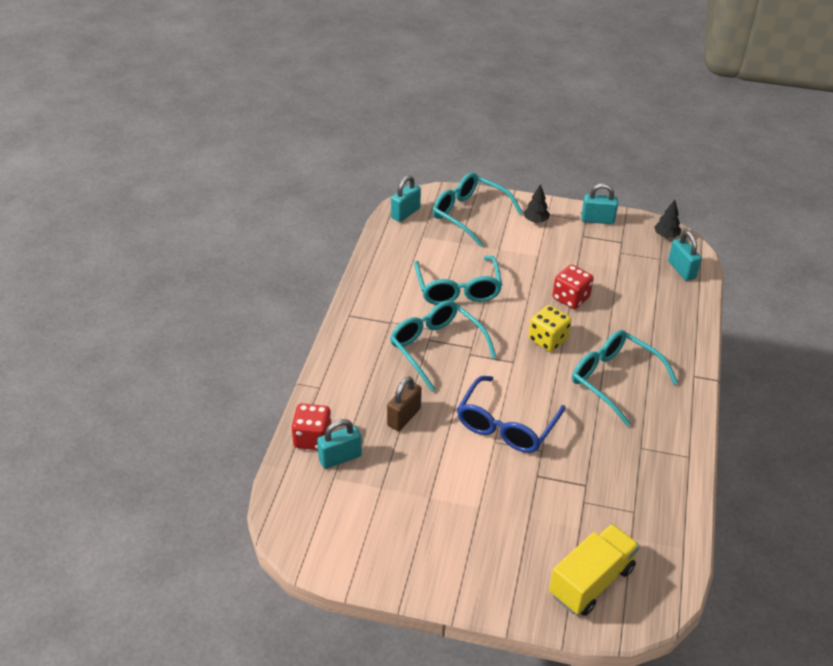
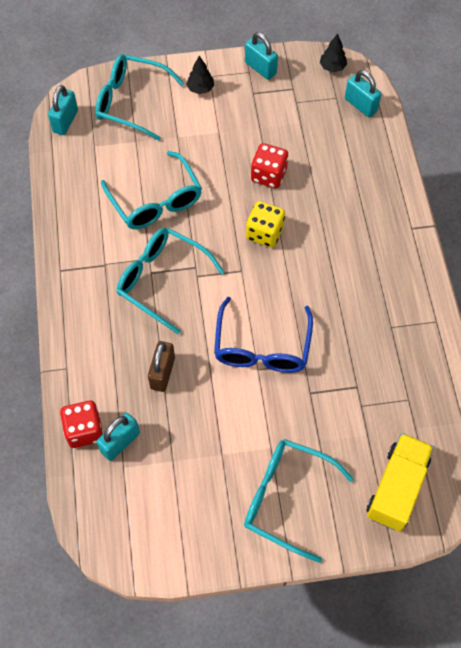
camera: 20 degrees left, 20 degrees up
(597, 220) = (260, 68): turquoise padlock -> turquoise padlock turned 60 degrees clockwise
(613, 379) = (341, 258): turquoise glasses -> turquoise glasses (286, 498)

